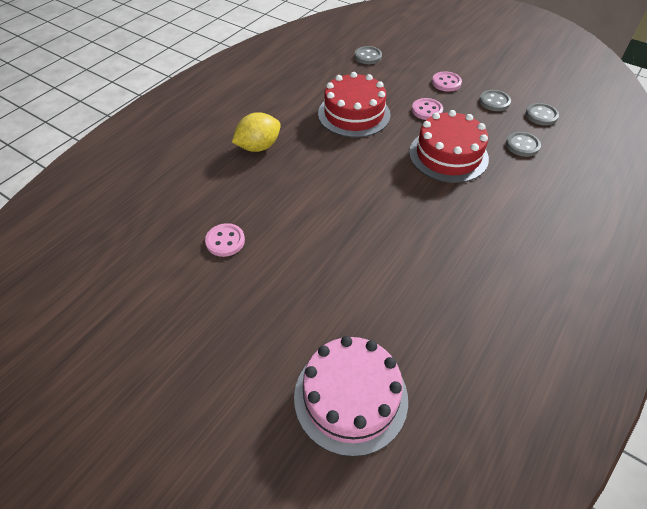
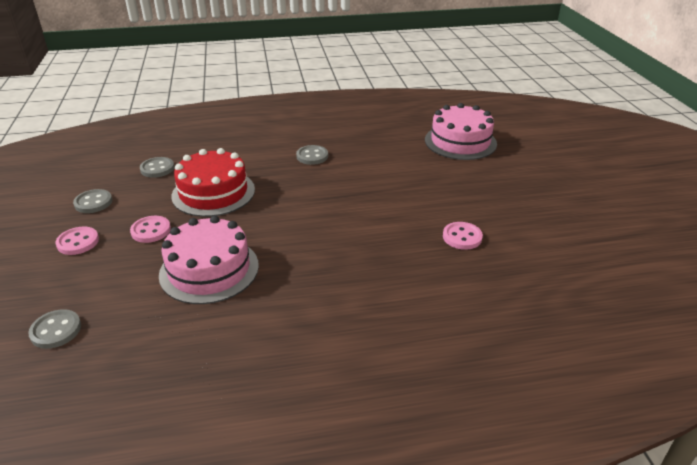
camera: 135 degrees left, 15 degrees down
(258, 147) = (344, 297): yellow lemon -> none
(354, 114) = (209, 270): red cake -> pink cake
(541, 115) = (96, 175): grey button -> grey button (312, 156)

